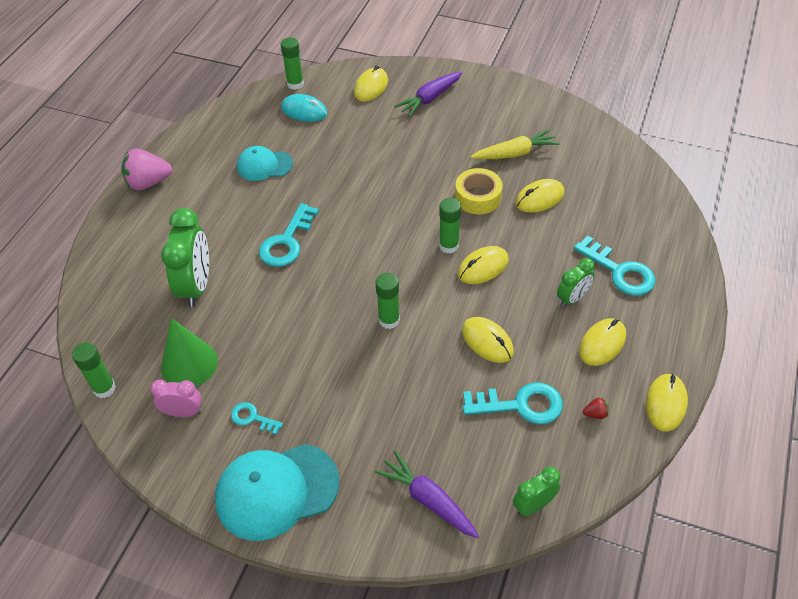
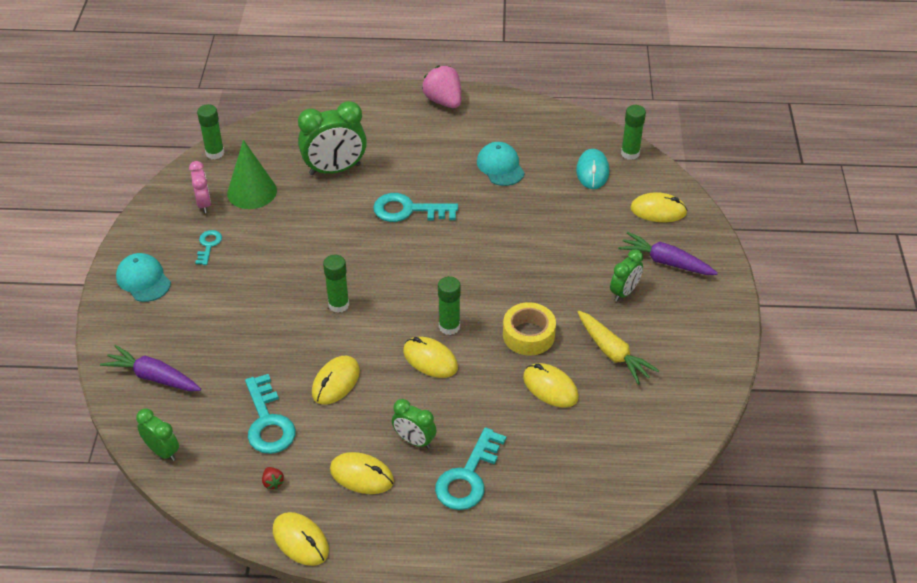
camera: 70 degrees right, 5 degrees down
(276, 491) = (143, 280): turquoise cap -> turquoise cap, size x0.60
(428, 500) = (153, 377): purple carrot -> purple carrot turned 90 degrees counterclockwise
(453, 130) = (624, 292): none -> green clock
(666, 403) = (300, 541): yellow mouse -> yellow mouse turned 45 degrees clockwise

